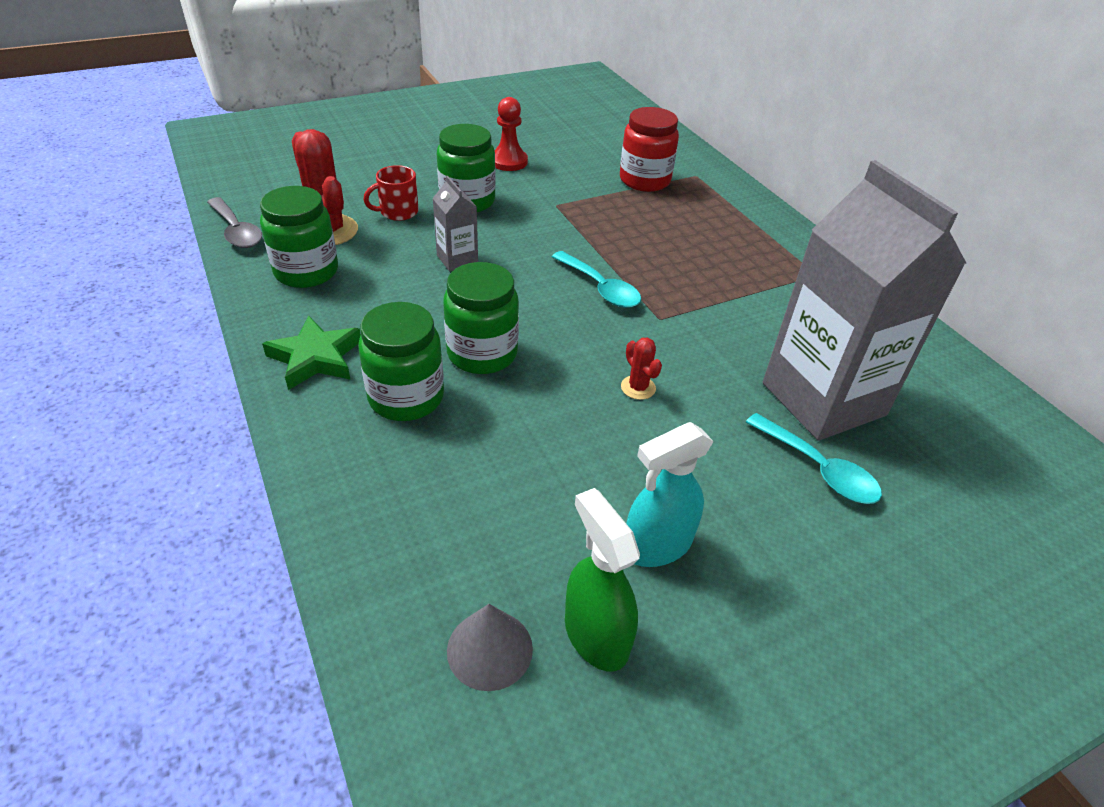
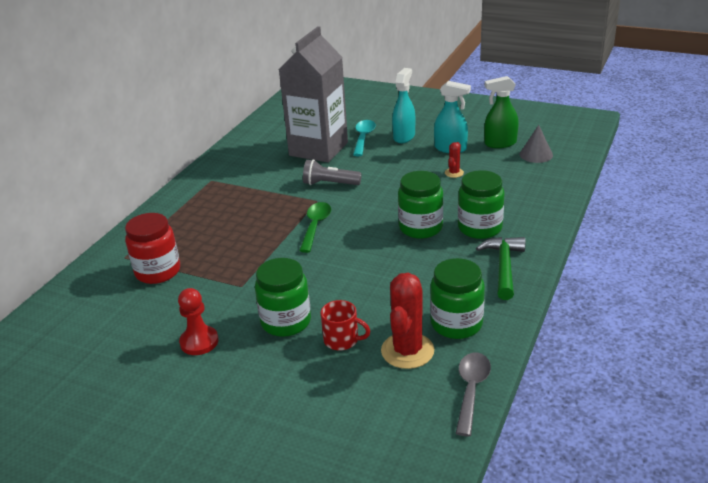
camera: 125 degrees left, 10 degrees down
(316, 358) = (503, 267): green star -> green hammer
(457, 259) = (359, 282): grey carton -> none
(595, 635) = (500, 143): green spray bottle -> green spray bottle turned 60 degrees clockwise
(600, 288) = (315, 226): turquoise spoon -> green spoon
(638, 387) = (377, 184): red cactus -> red cactus (454, 173)
(692, 350) = (330, 184): none -> grey flashlight
(773, 521) = (404, 136): none -> turquoise spray bottle

